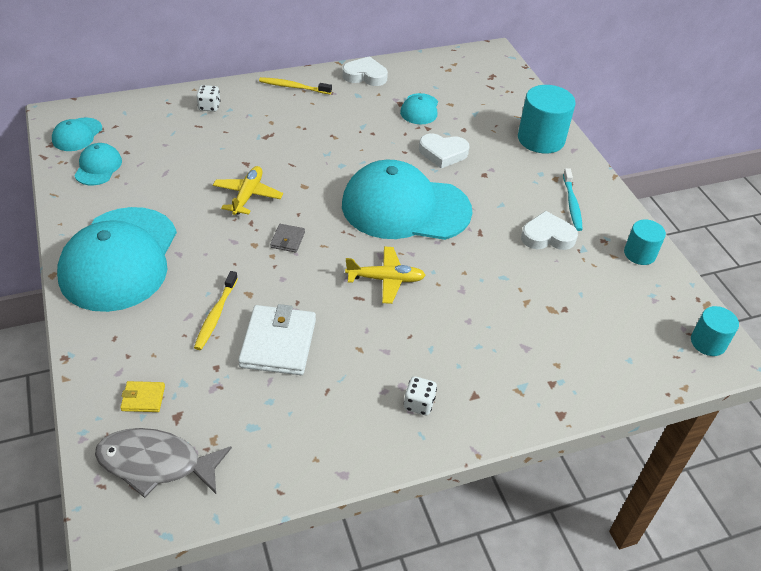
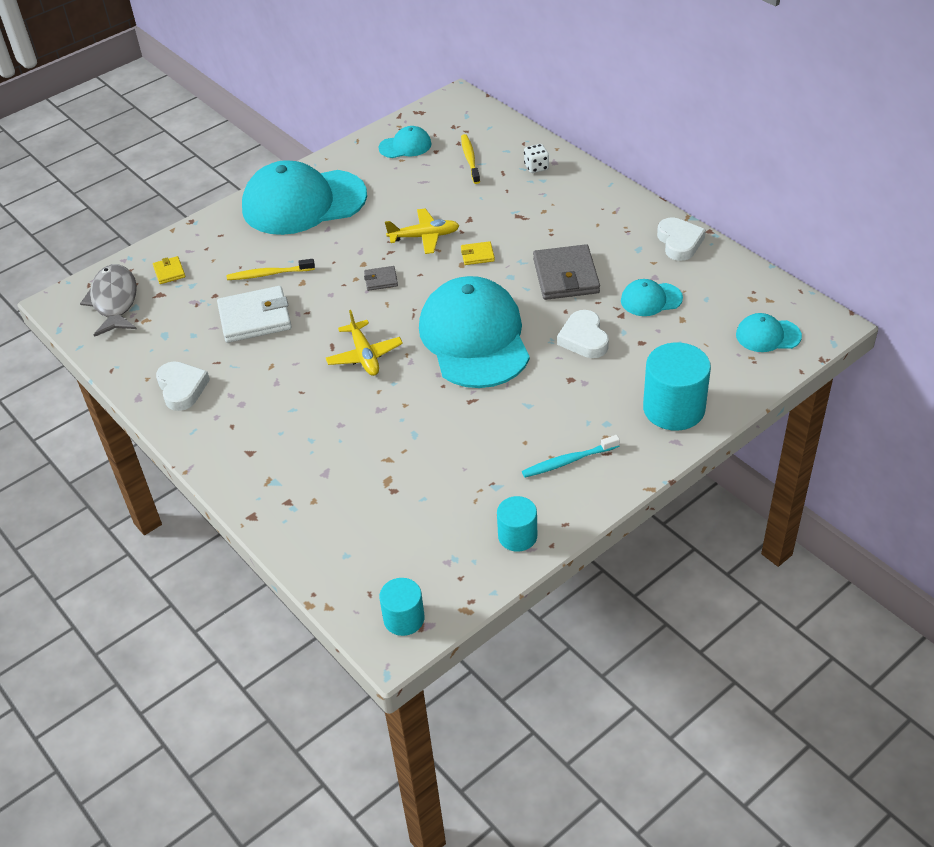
camera: 75 degrees right, 0 degrees up
(77, 135) = (439, 118): turquoise cap -> turquoise cap (768, 335)
(293, 87) = (614, 203): yellow toothbrush -> yellow toothbrush (470, 159)
(299, 173) = (477, 255): none -> yellow wallet
(363, 138) = (566, 276): none -> grey wallet
(419, 404) = (225, 420): white dice -> none
(547, 236) = (498, 453): white heart -> white heart (182, 388)

